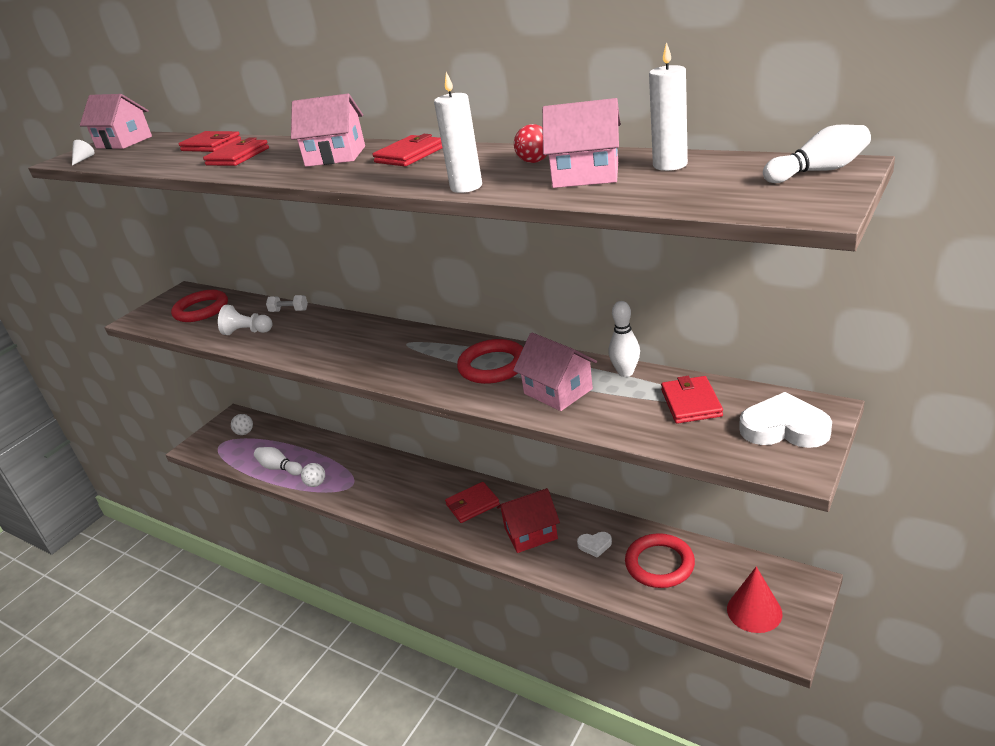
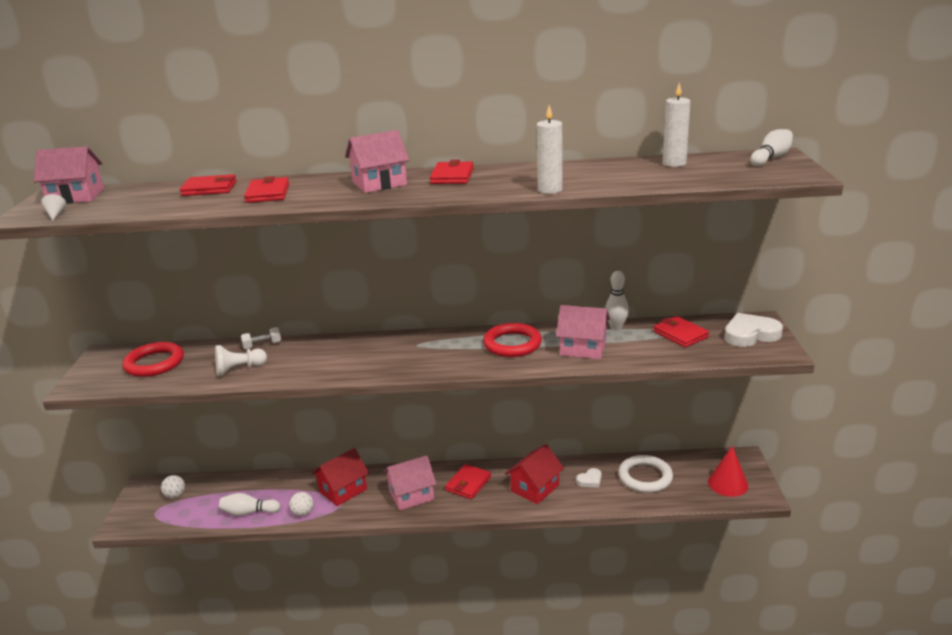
camera: 35 degrees left, 5 degrees down
(364, 472) = (343, 490): none -> red house
(534, 161) = (571, 170): red ball -> none
(586, 175) = (627, 174): pink house -> pink house (411, 495)
(659, 564) = (645, 477): red ring -> white ring

